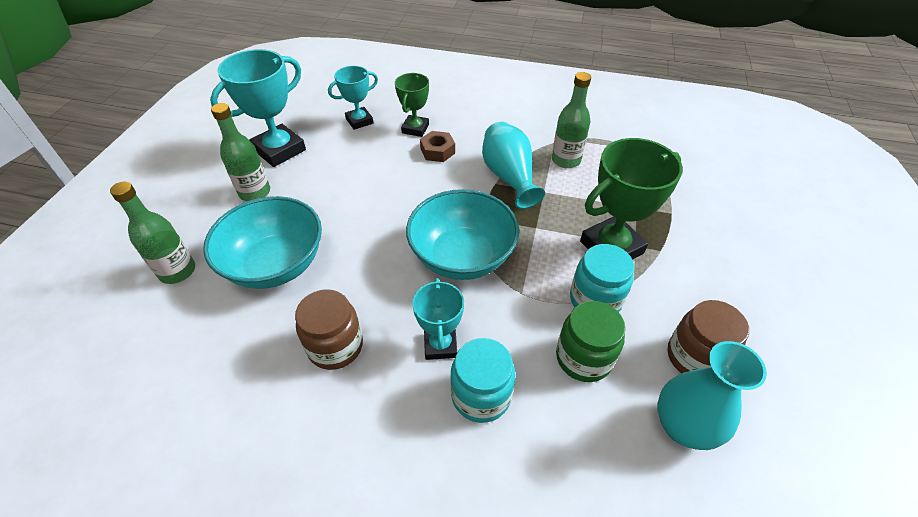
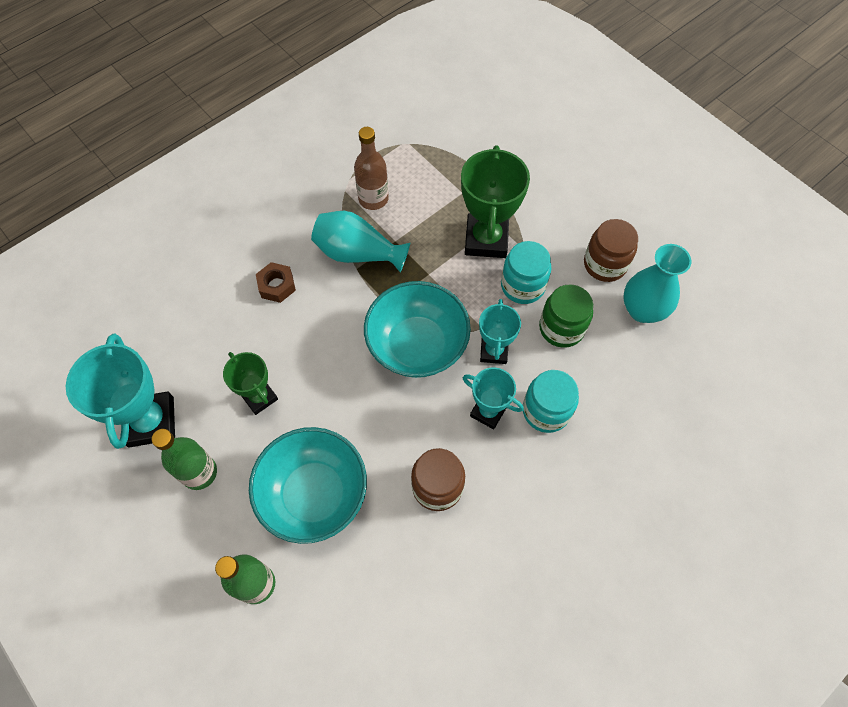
camera: 55 degrees left, 15 degrees up
(359, 121) = (170, 326): turquoise trophy -> turquoise trophy (494, 351)
(415, 129) = (228, 284): green trophy -> green trophy (259, 397)
(566, 160) = (373, 199): green bottle -> brown bottle

